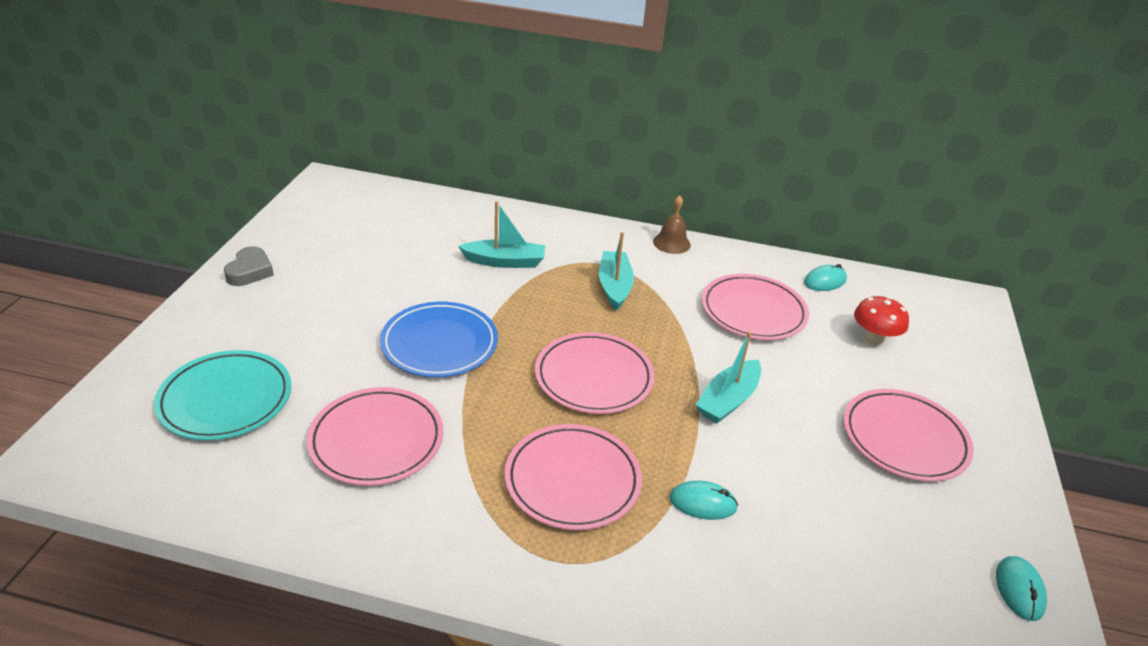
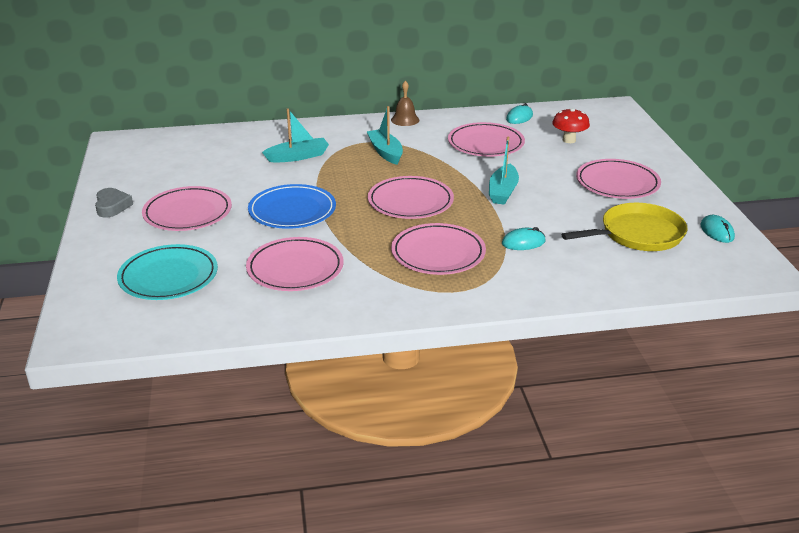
camera: 20 degrees left, 5 degrees down
(320, 308) = (187, 213): none -> pink plate
(884, 549) = (637, 234): none -> yellow pan

